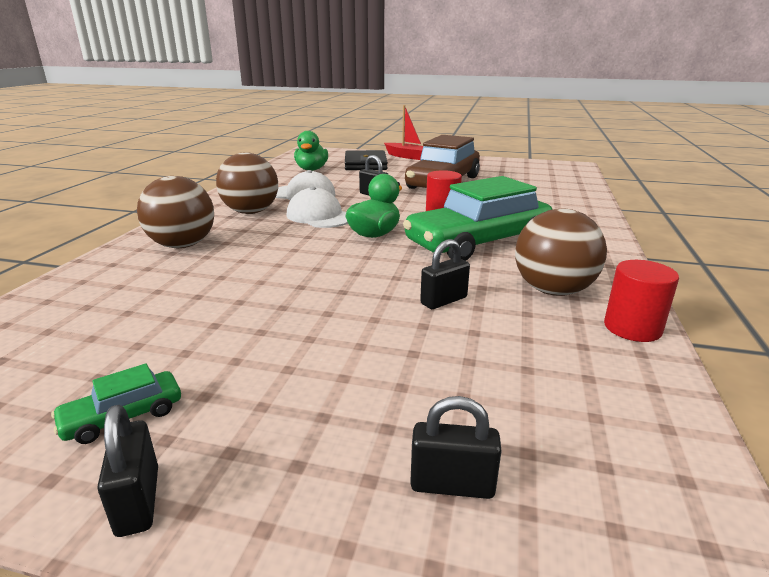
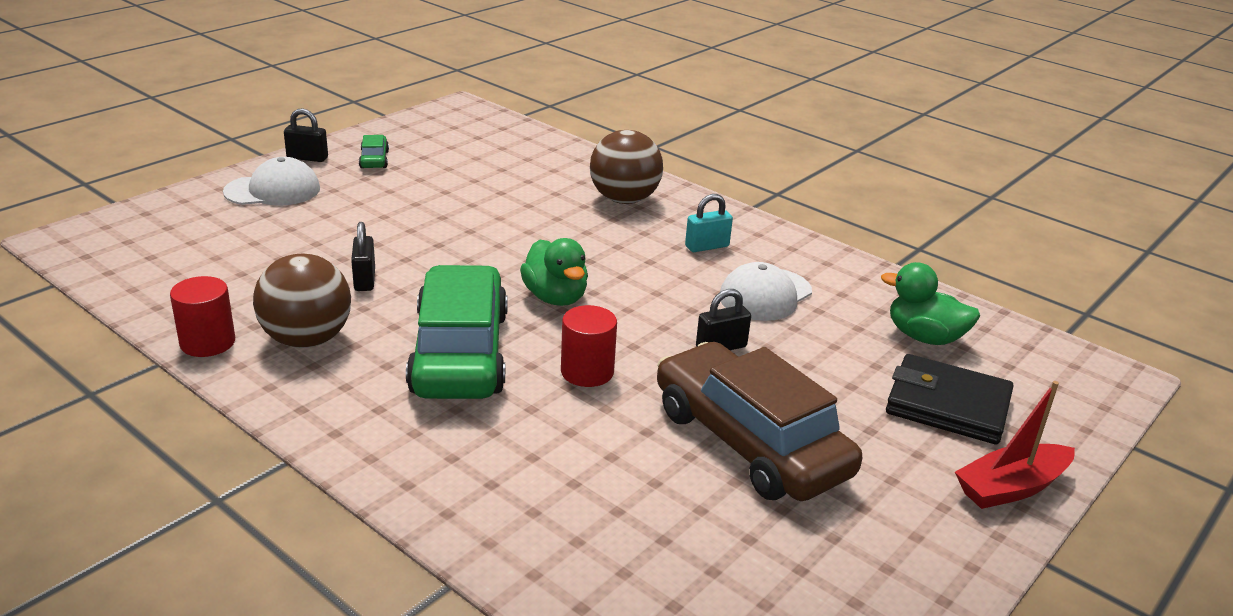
camera: 115 degrees right, 5 degrees up
(251, 212) = (707, 246): brown ball -> turquoise padlock
(319, 216) = (654, 283): white cap -> white cap (273, 190)
(452, 485) = (208, 217): black padlock -> none

